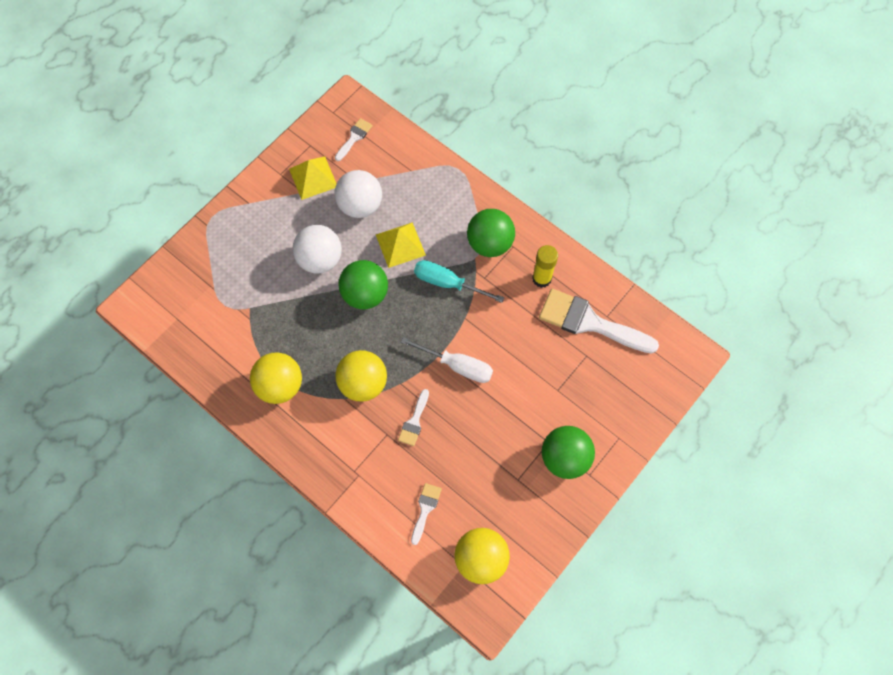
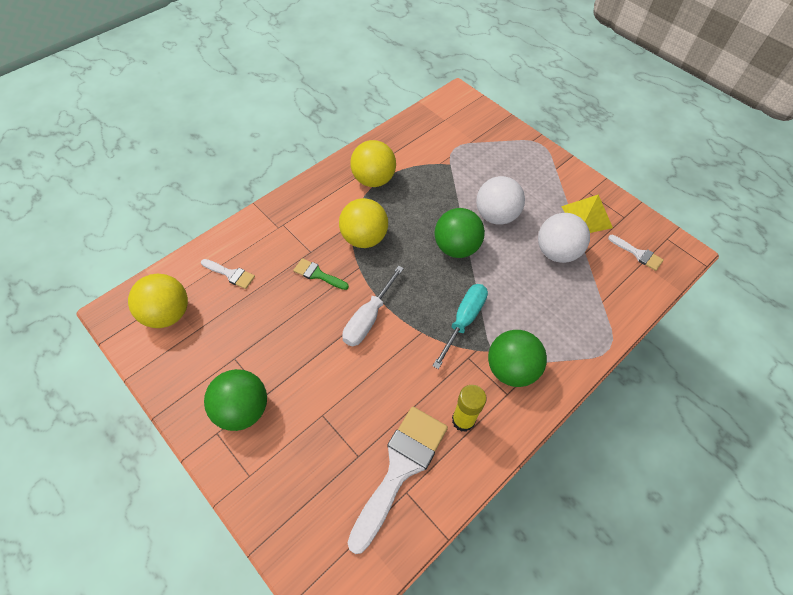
camera: 95 degrees right, 10 degrees down
(400, 245) = (511, 282): yellow pyramid -> none
(414, 421) = (318, 274): white brush -> green brush

